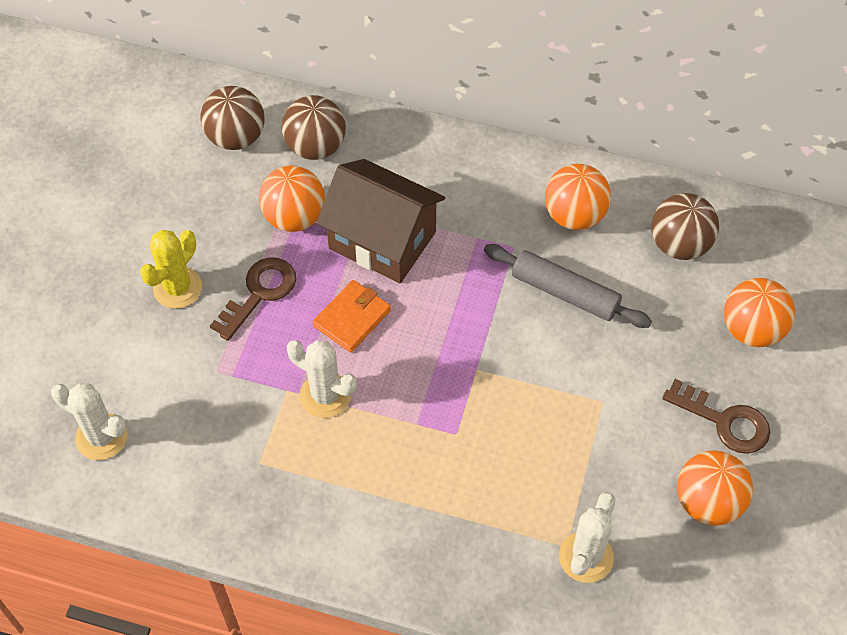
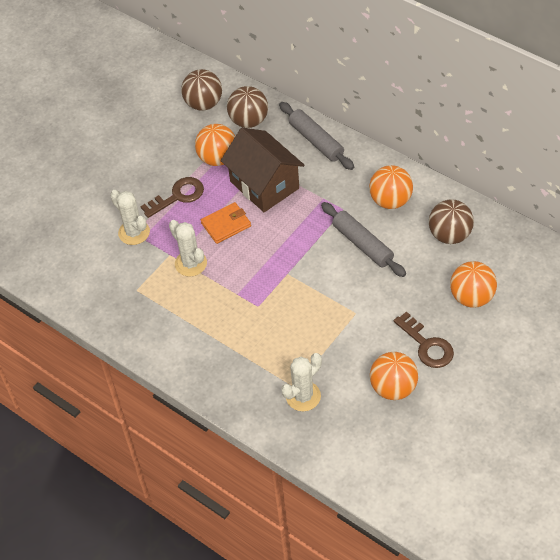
camera: 25 degrees right, 5 degrees down
(101, 437) = (54, 251): white cactus -> white cactus (134, 232)
(177, 288) = (132, 181): yellow cactus -> none
(428, 152) = (316, 141): none -> grey rolling pin

